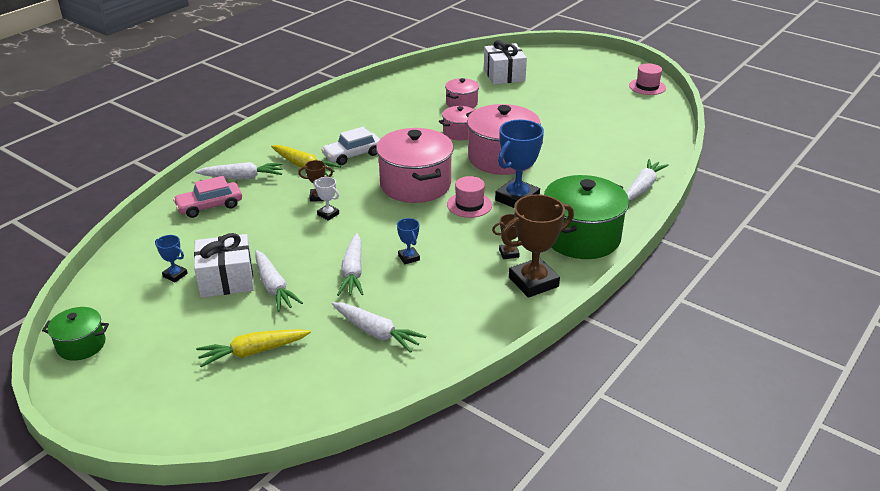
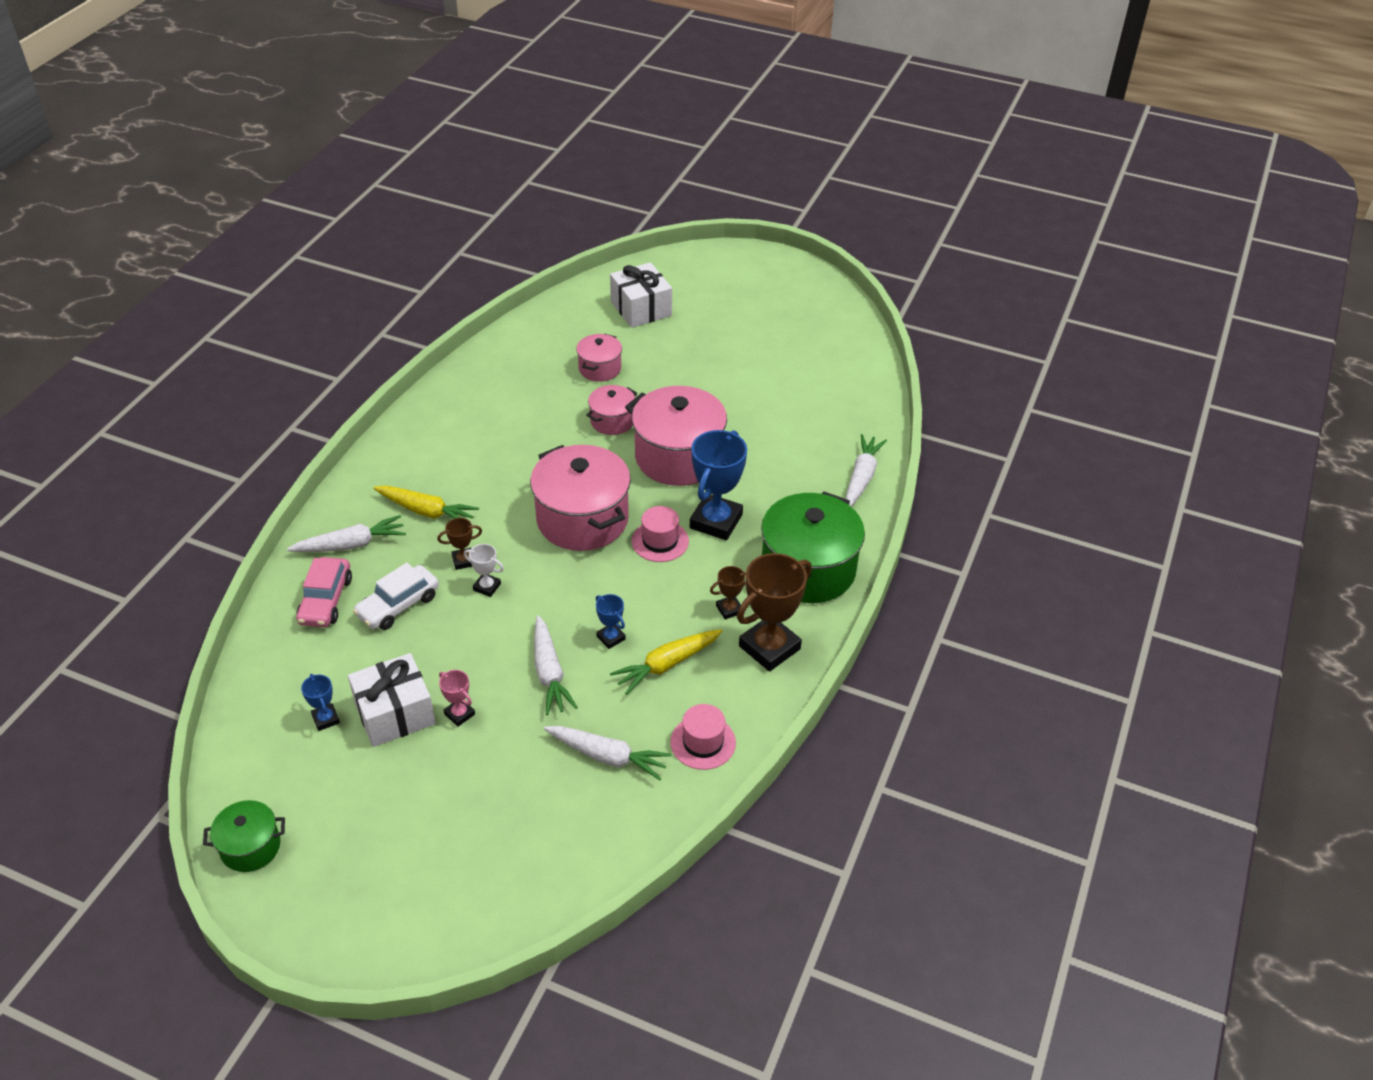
camera: 15 degrees left, 10 degrees up
(175, 275) = (326, 719): blue trophy -> blue trophy turned 45 degrees clockwise
(209, 206) = (326, 600): pink car -> pink car turned 45 degrees counterclockwise
(253, 352) = (470, 814): yellow carrot -> yellow carrot (666, 665)
(274, 287) = (459, 714): white carrot -> pink trophy
(352, 155) = (484, 482): white car -> white car (398, 605)
(647, 87) = (830, 304): pink hat -> pink hat (703, 742)

